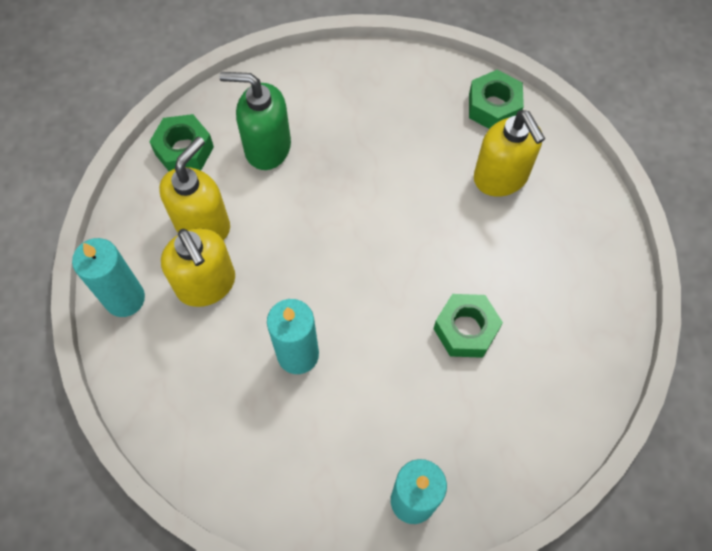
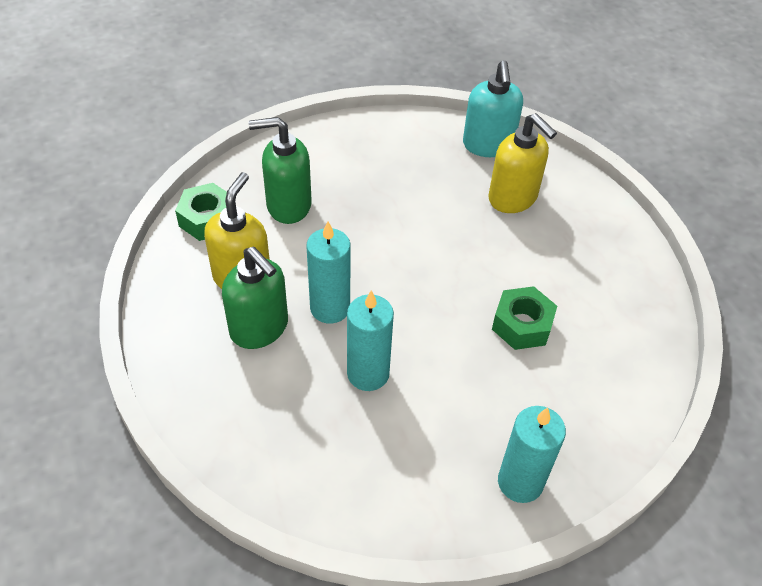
camera: 15 degrees left, 15 degrees down
(125, 298) = (178, 354): turquoise candle -> turquoise candle (330, 308)
(206, 284) = (259, 328): yellow soap dispenser -> green soap dispenser
(493, 107) = (488, 145): green nut -> turquoise soap dispenser

